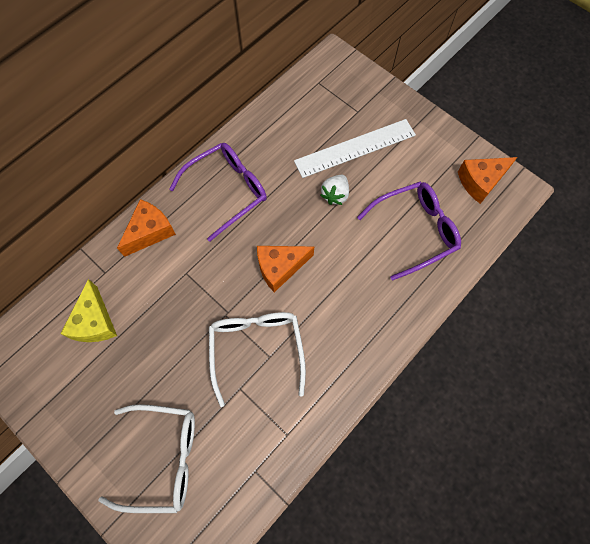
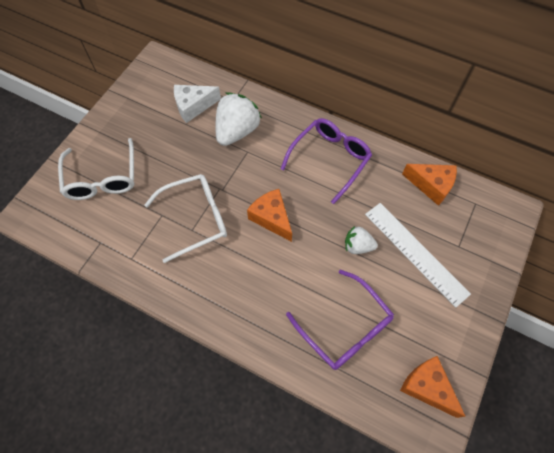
camera: 75 degrees right, 5 degrees down
(95, 322) = (193, 106): yellow cheese -> white cheese
(150, 232) = (275, 118): orange cheese -> orange cheese (431, 185)
(153, 278) = (237, 131): none -> white strawberry
(227, 191) = (330, 159): purple glasses -> purple glasses turned 90 degrees counterclockwise

